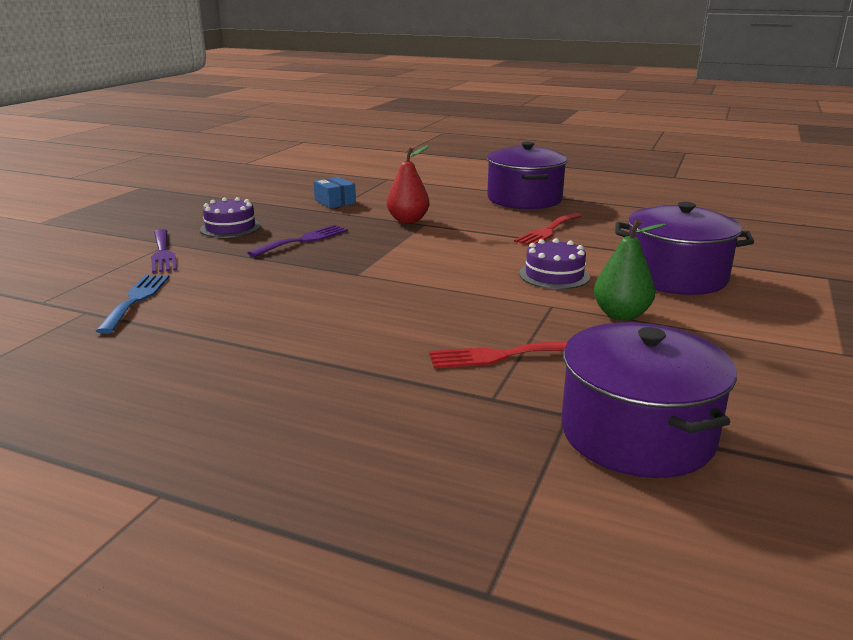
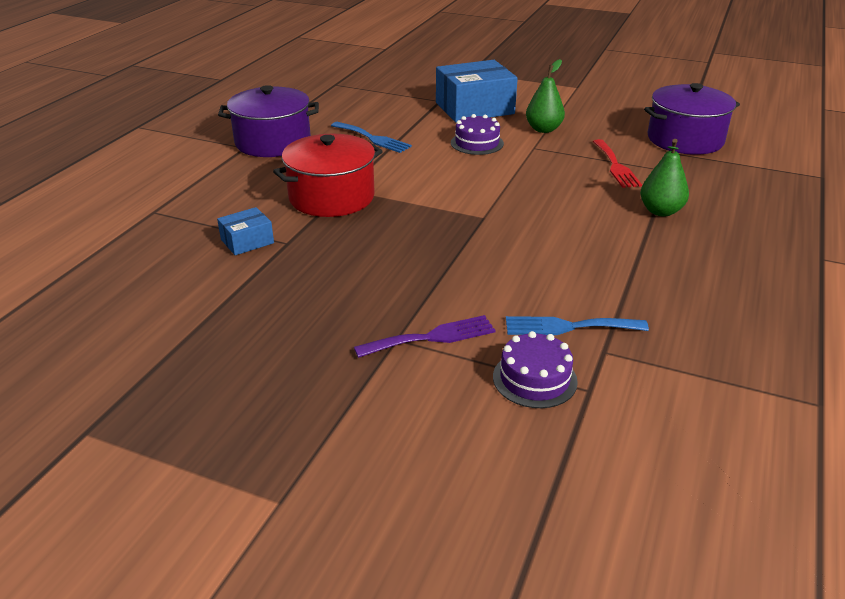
camera: 90 degrees left, 10 degrees up
(230, 228) = (340, 303): purple cake -> purple cake (534, 379)
(303, 240) = (391, 250): purple fork -> none
(353, 373) = (660, 211): none -> green pear
(408, 220) = (331, 197): red pear -> red pot
(548, 231) = (373, 138): red fork -> blue fork
(675, 276) = (474, 108): purple pot -> blue box

